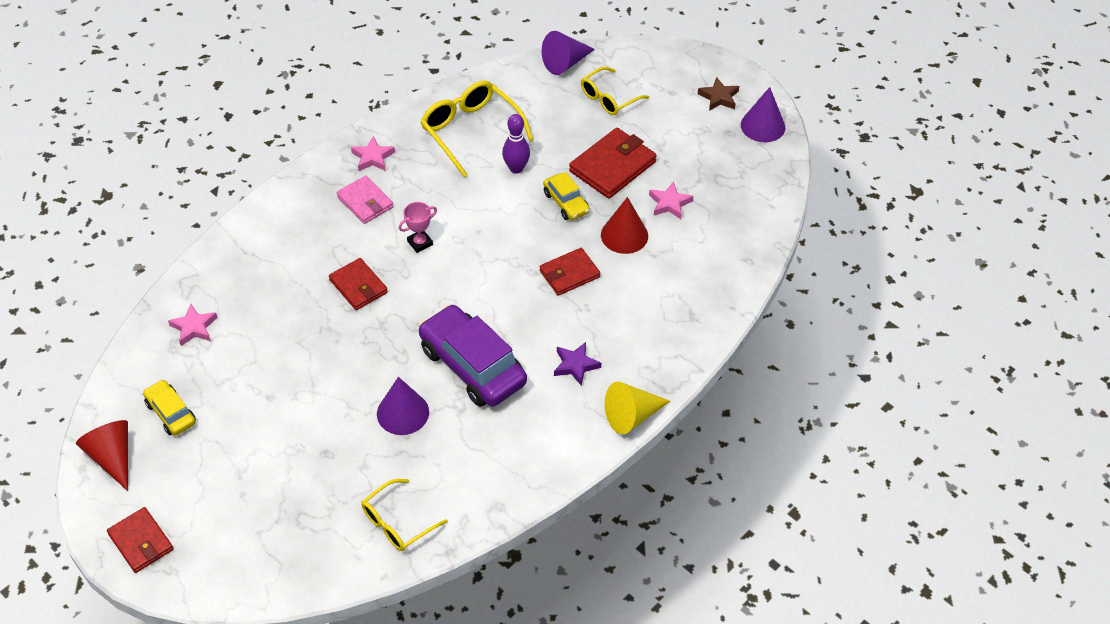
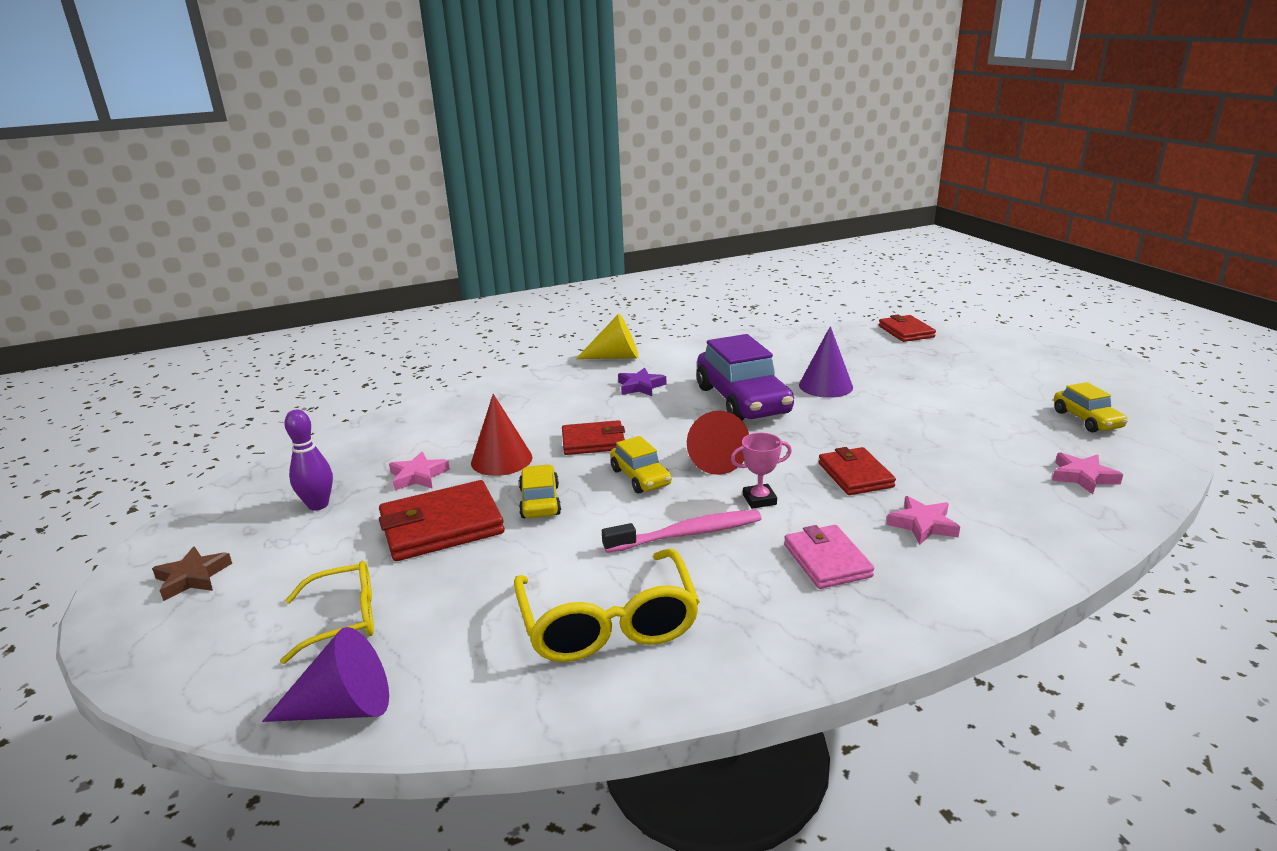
camera: 155 degrees left, 25 degrees down
(112, 457) = (1143, 403): red cone -> red cone (714, 459)
(141, 542) = (1085, 359): red wallet -> red wallet (906, 332)
(373, 157) = (798, 622): pink star -> pink star (922, 525)
(398, 522) = (846, 341): yellow glasses -> none
(455, 201) = (688, 534): none -> pink toothbrush
(511, 243) = (640, 477): none -> yellow car
(516, 168) = (574, 553): purple bowling pin -> purple bowling pin (318, 505)
(763, 126) = (198, 528): purple cone -> none

